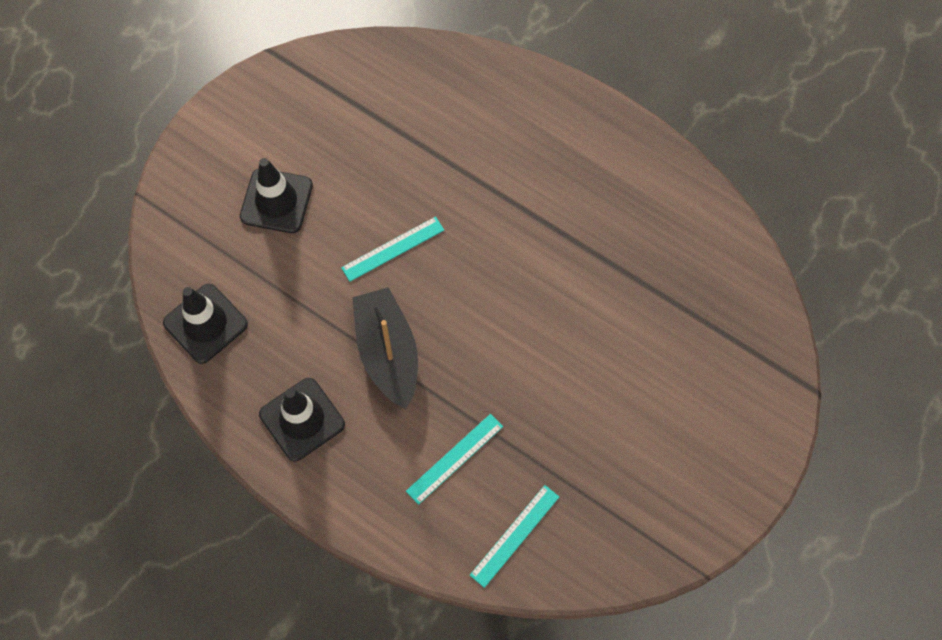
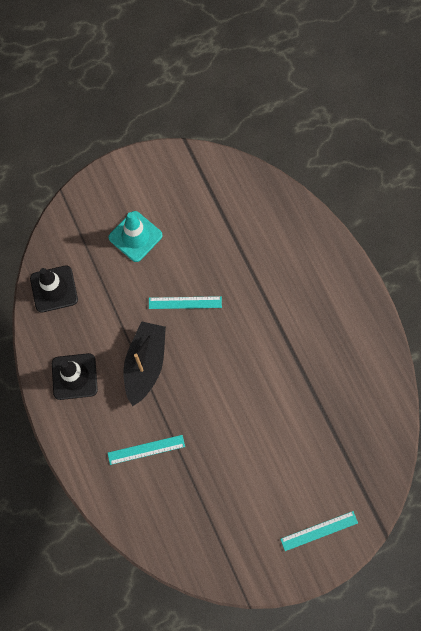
camera: 30 degrees right, 5 degrees up
(276, 201) = (135, 236): black traffic cone -> turquoise traffic cone
(514, 535) = (153, 515): turquoise ruler -> turquoise ruler (319, 530)

